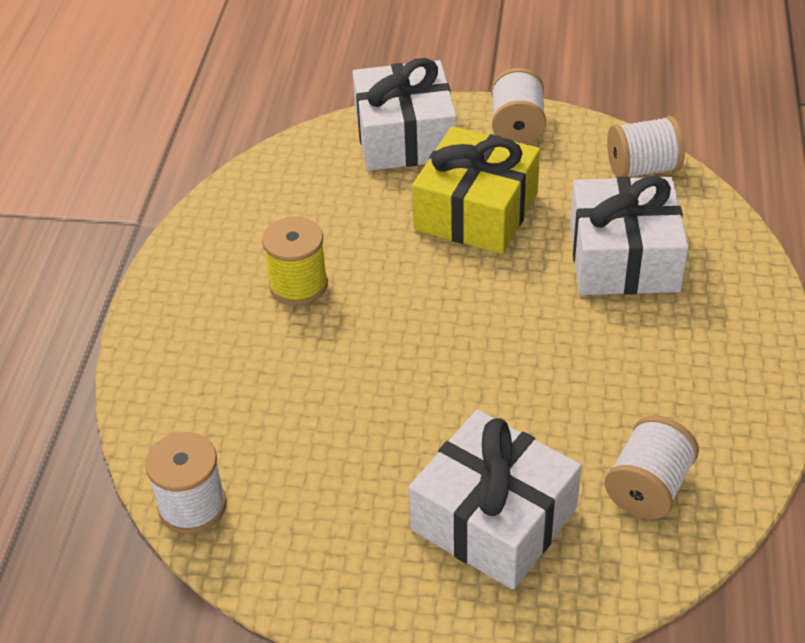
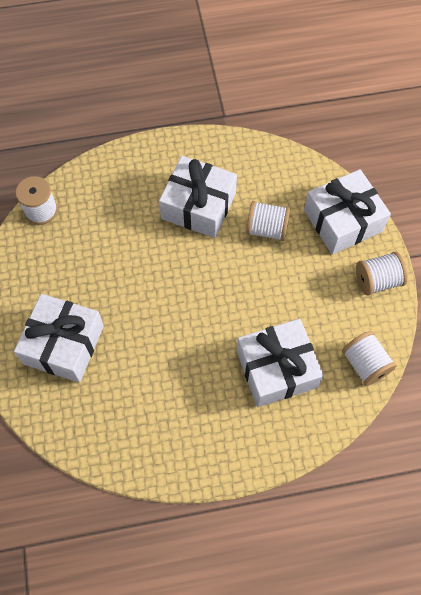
camera: 70 degrees right, 20 degrees up
(298, 285) = (198, 206): yellow spool -> white gift
(476, 211) = (289, 277): yellow gift -> none
(648, 487) = (102, 416): white spool -> white spool (266, 229)

